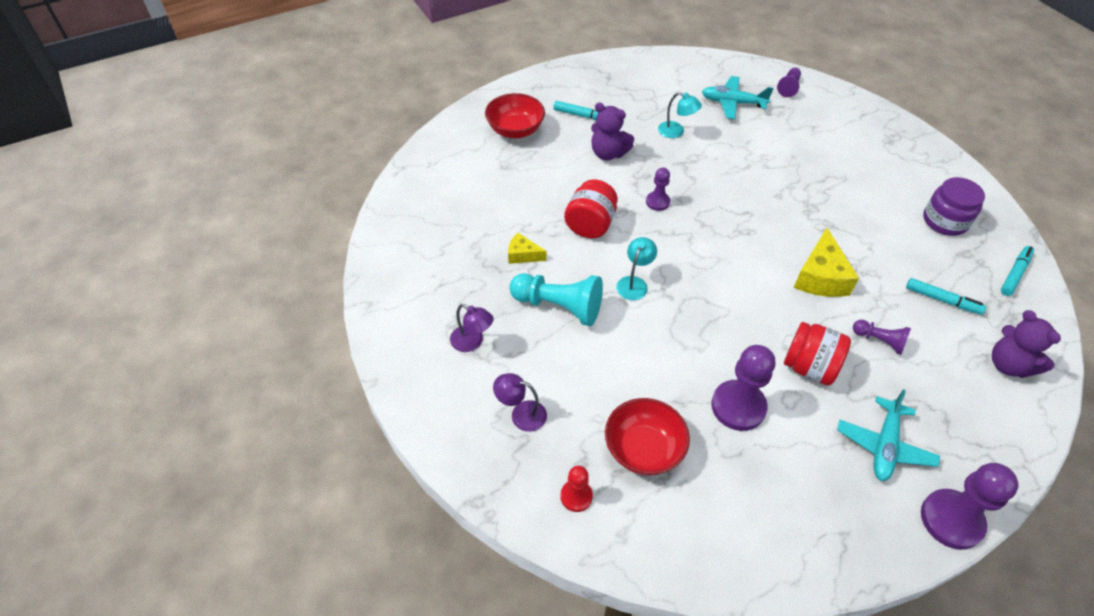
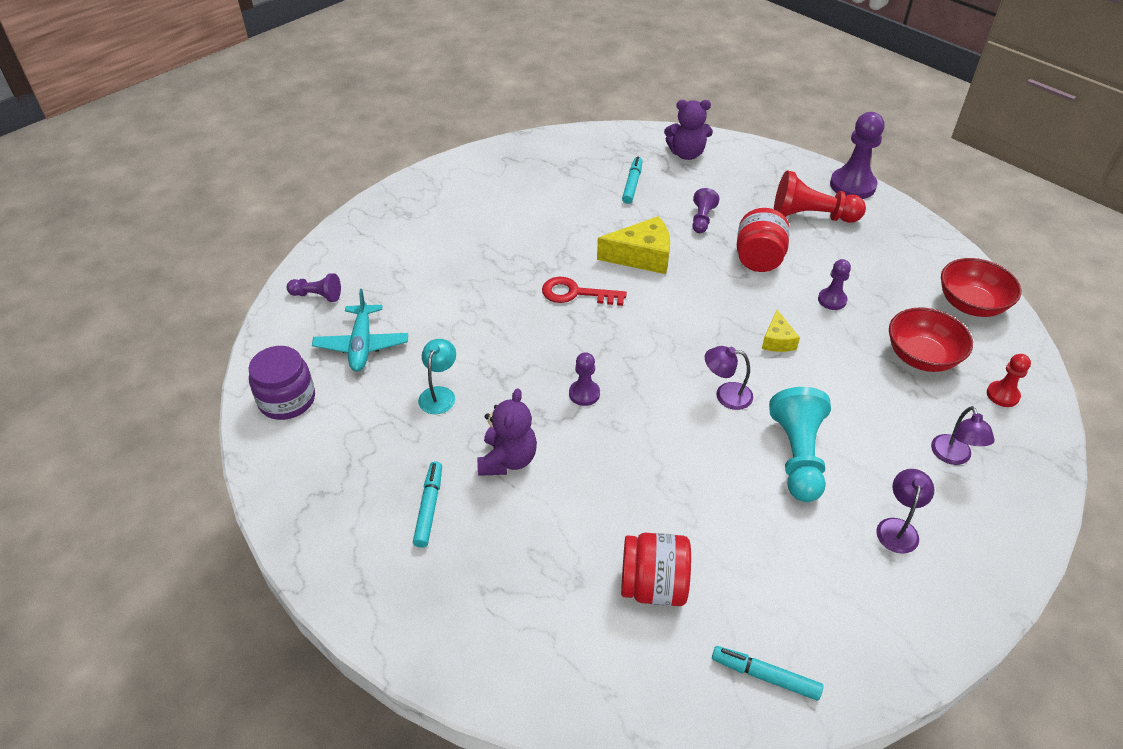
camera: 105 degrees left, 5 degrees down
(515, 130) = (488, 590): red bowl -> red bowl (971, 304)
(523, 255) = (738, 512): yellow cheese -> yellow cheese (777, 340)
(590, 225) = (653, 452): red jar -> red jar (653, 586)
(634, 283) = (726, 395): turquoise lamp -> purple lamp
(738, 406) = (832, 300): purple pawn -> purple pawn, size x0.55
(773, 221) = (575, 293): none -> red key
(884, 445) = (811, 216): turquoise plane -> red pawn
(944, 221) = (525, 180): purple jar -> purple jar (287, 400)
(1008, 365) = (686, 154): purple teddy bear -> purple teddy bear turned 45 degrees clockwise
(1014, 274) = (578, 145): turquoise marker -> turquoise marker (765, 676)

